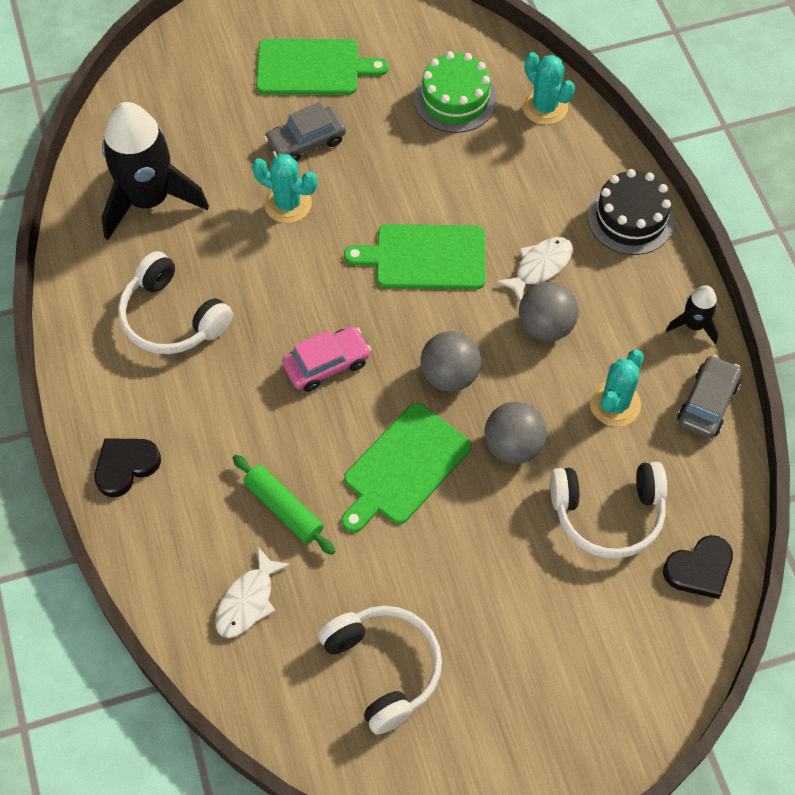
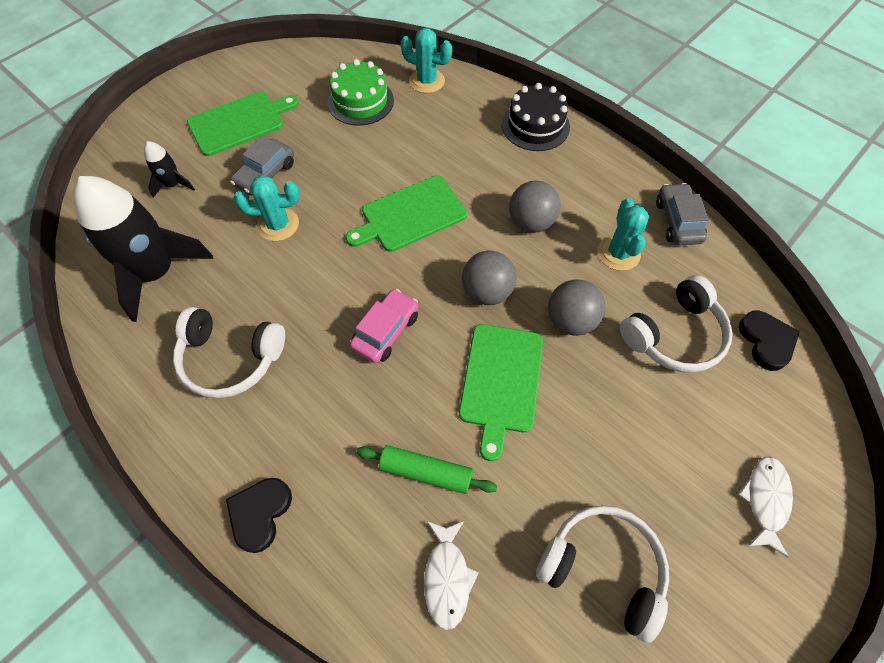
camera: 30 degrees left, 0 degrees up
(540, 267) = (497, 184): white fish -> white fish (765, 500)
(694, 325) = (628, 174): black rocket -> black rocket (173, 185)
(699, 569) = (766, 341): black heart -> black heart turned 45 degrees counterclockwise

